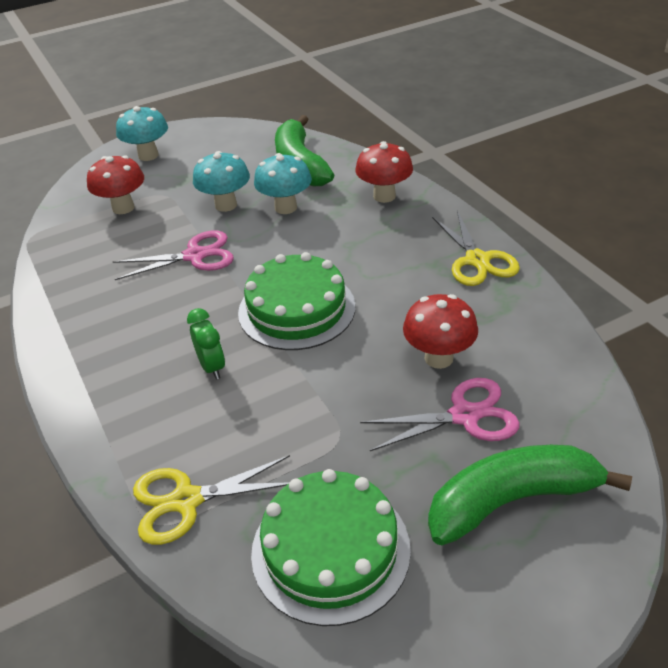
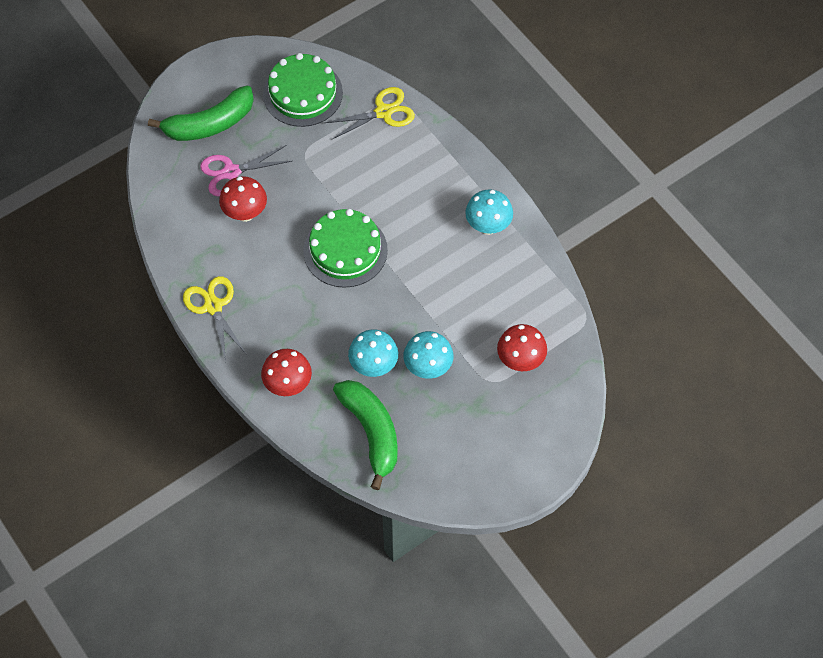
camera: 170 degrees right, 20 degrees up
(148, 155) = (528, 444): turquoise mushroom -> turquoise mushroom (488, 226)
(195, 256) = (436, 302): pink scissors -> none
(212, 367) = (393, 198): green clock -> none

